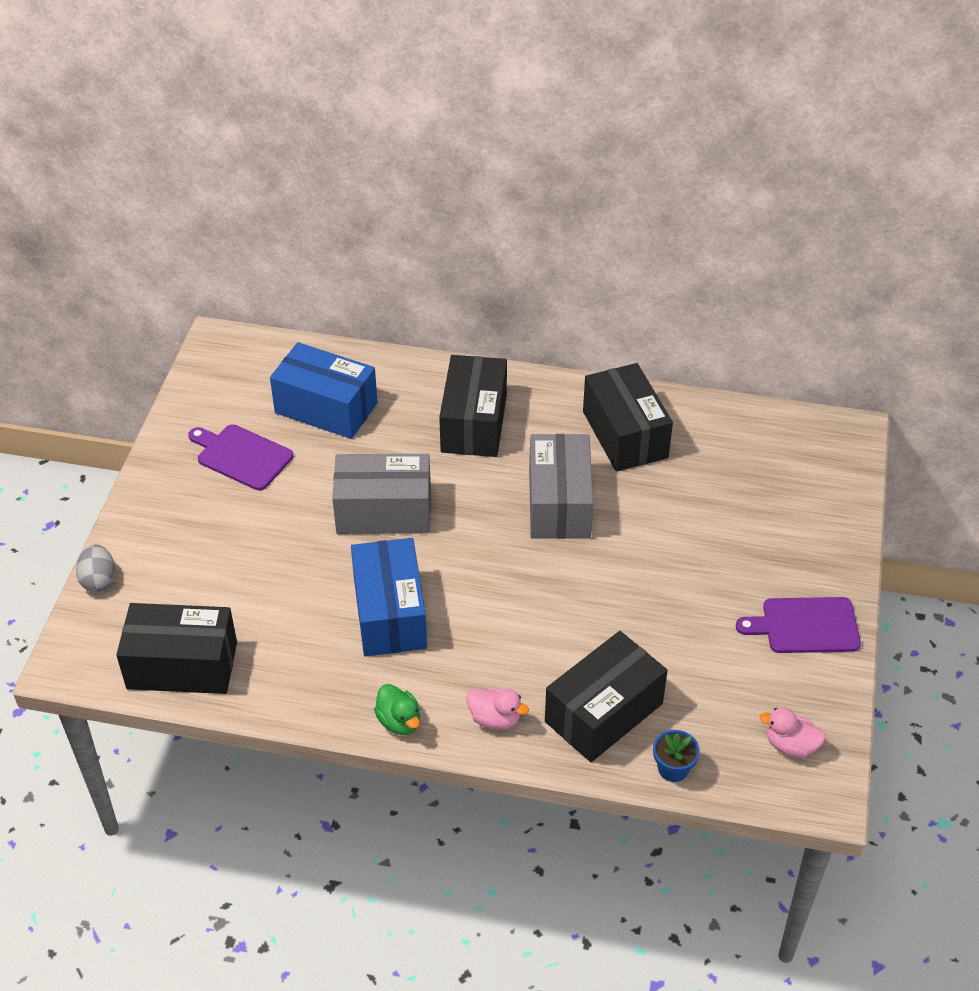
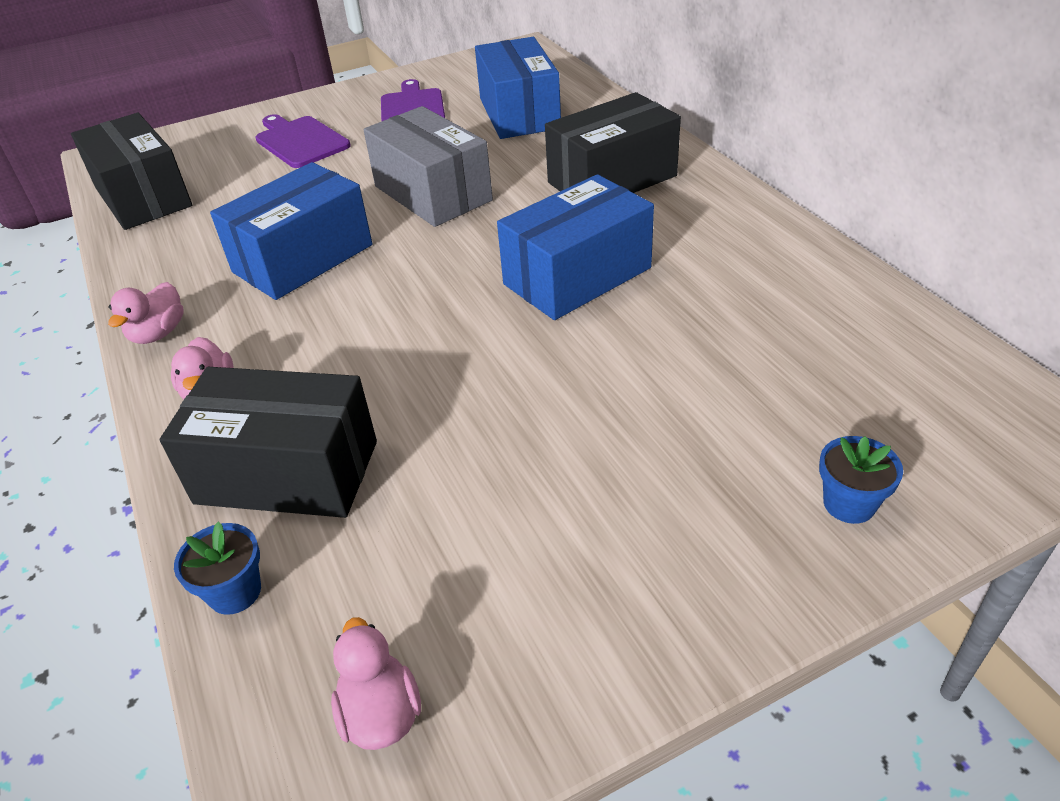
camera: 55 degrees right, 5 degrees down
(99, 580) = (208, 126): grey egg -> none
(399, 721) = (158, 333): green duck -> pink duck
(559, 503) = (577, 276): grey box -> blue box
(624, 434) = (742, 264): black box -> none
(805, 625) = (642, 594): purple cutting board -> purple cutting board (300, 141)
(820, 527) = (849, 503): none -> blue flower pot

